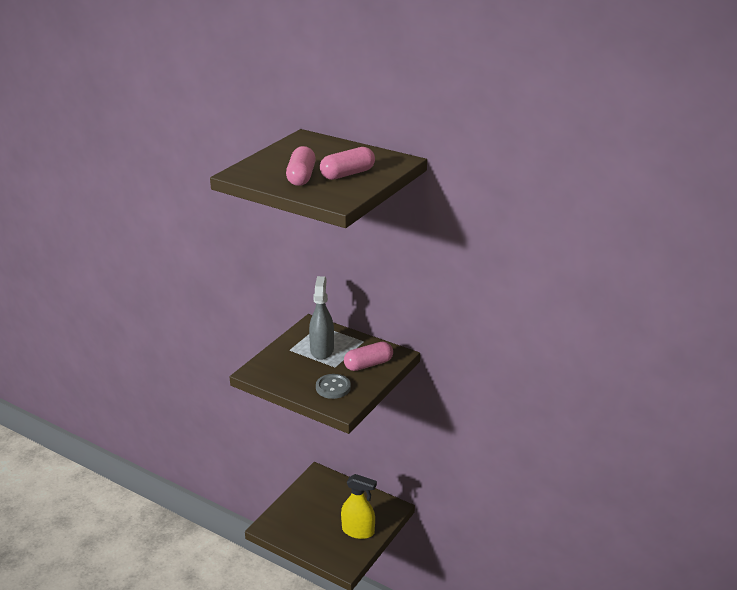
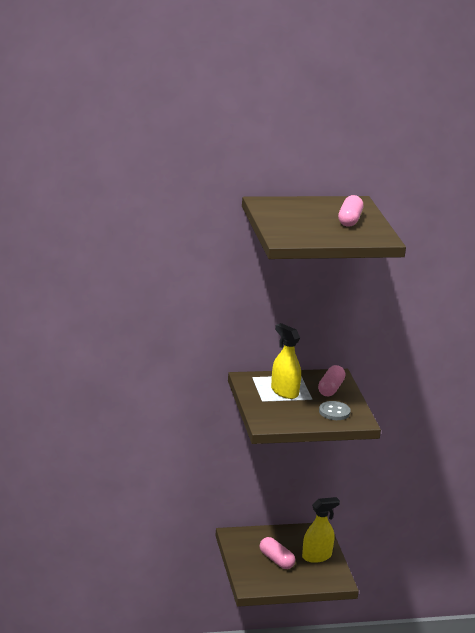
camera: 45 degrees left, 5 degrees down
(301, 177) = (327, 230): pink capsule -> pink capsule (276, 560)
(322, 350) = (284, 392): grey spray bottle -> yellow spray bottle

